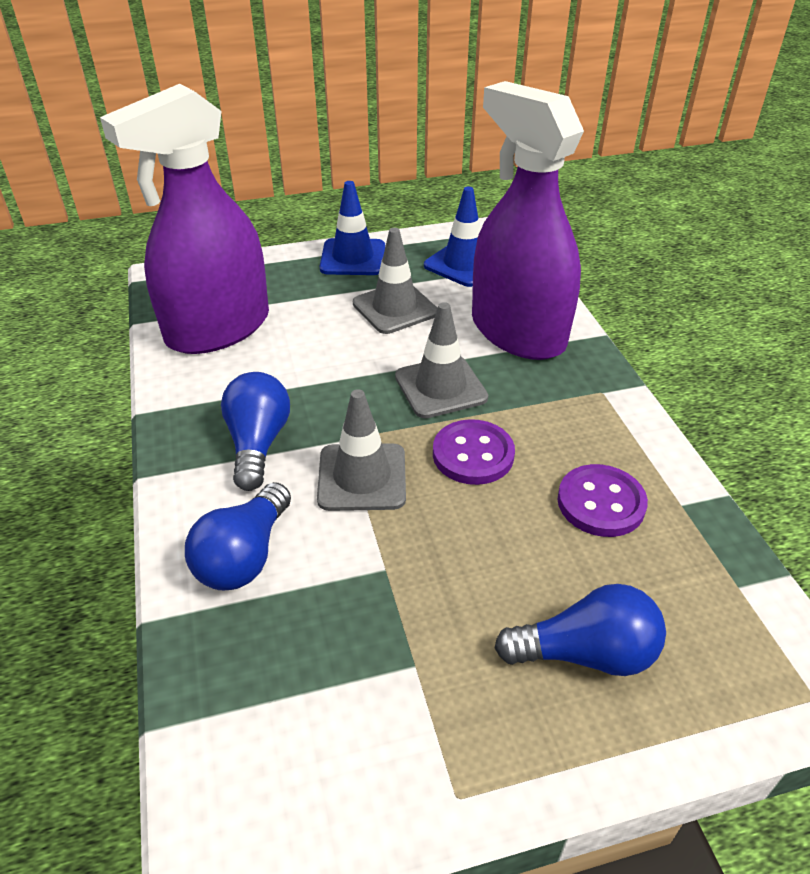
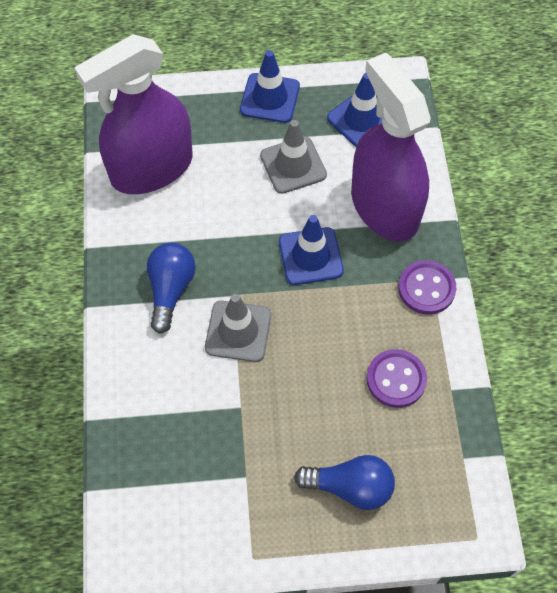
camera: 10 degrees right, 20 degrees up
(244, 556) = (152, 383): blue light bulb -> none
(440, 387) = (310, 256): grey traffic cone -> blue traffic cone
(473, 454) = (319, 324): purple button -> purple button (426, 288)

